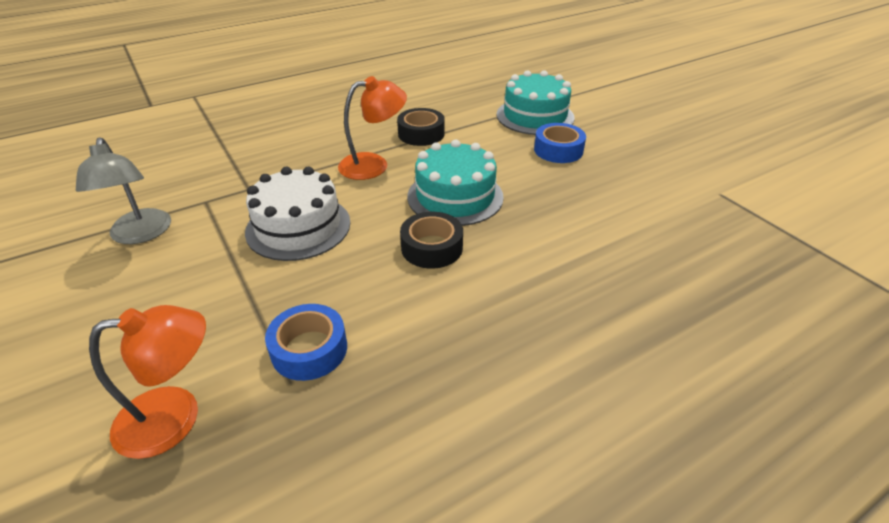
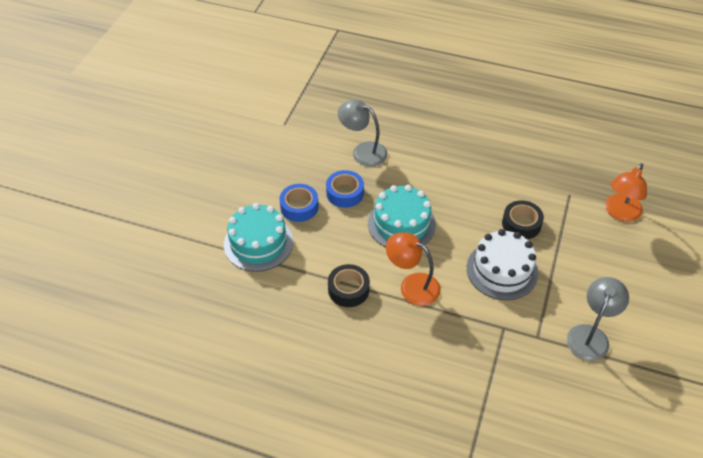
camera: 130 degrees left, 10 degrees up
(175, 417) = (620, 213): orange lamp -> orange lamp turned 90 degrees counterclockwise
(309, 349) = (552, 201): blue tape -> blue tape (345, 193)
(432, 248) = (453, 205): black tape -> black tape (521, 224)
(610, 228) = (363, 151): none -> grey lamp

